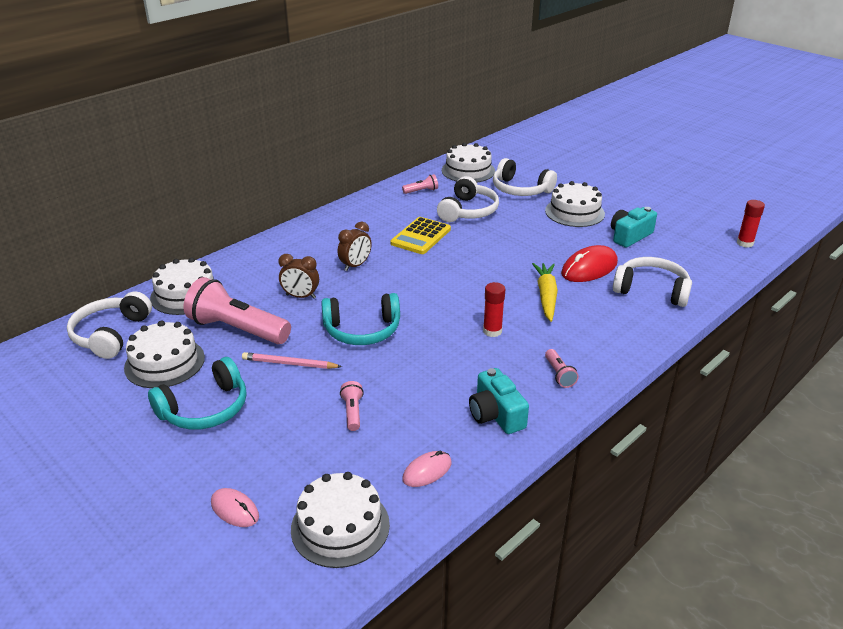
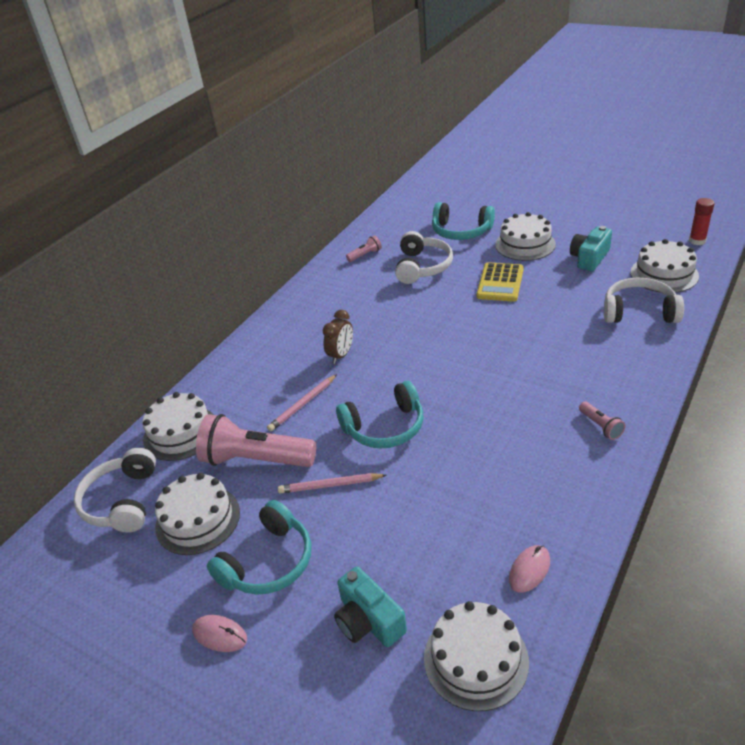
camera: 10 degrees left, 5 degrees up
(235, 509) = (358, 672): pink mouse -> pink mouse (220, 635)
(301, 296) = (303, 404): brown clock -> pink pencil
(352, 412) = (422, 524): pink flashlight -> none
(421, 236) = (390, 306): yellow calculator -> yellow calculator (500, 283)
(468, 171) = (400, 222): white cake -> white cake (664, 274)
(492, 331) = (513, 395): red glue stick -> none
(496, 414) = (563, 487): turquoise camera -> turquoise camera (368, 620)
(520, 189) = (461, 231): white headphones -> turquoise headphones
(546, 296) = (545, 343): yellow carrot -> none
(589, 268) = (570, 302): red mouse -> none

